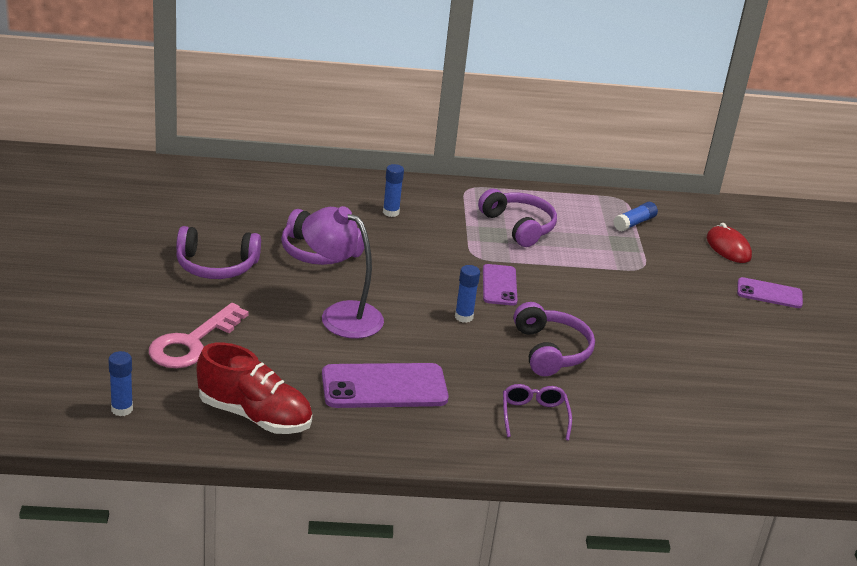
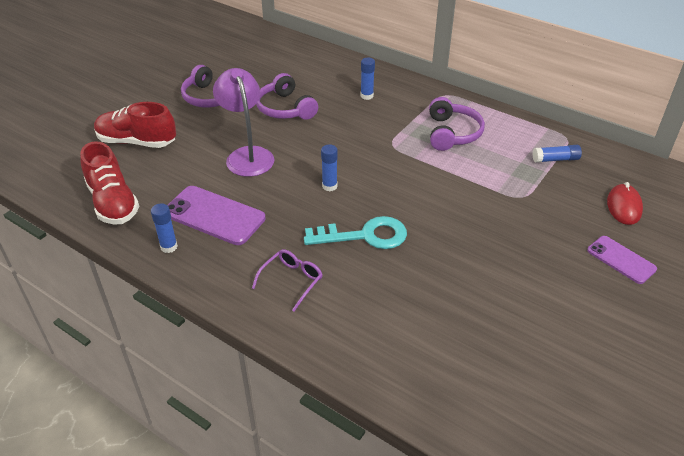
camera: 40 degrees right, 10 degrees up
(122, 409) = (49, 169): blue glue stick -> blue glue stick (169, 247)
(192, 343) = (137, 142): pink key -> red shoe
(499, 285) = (384, 172): purple phone -> none
(551, 351) = (365, 236): purple headphones -> turquoise key

